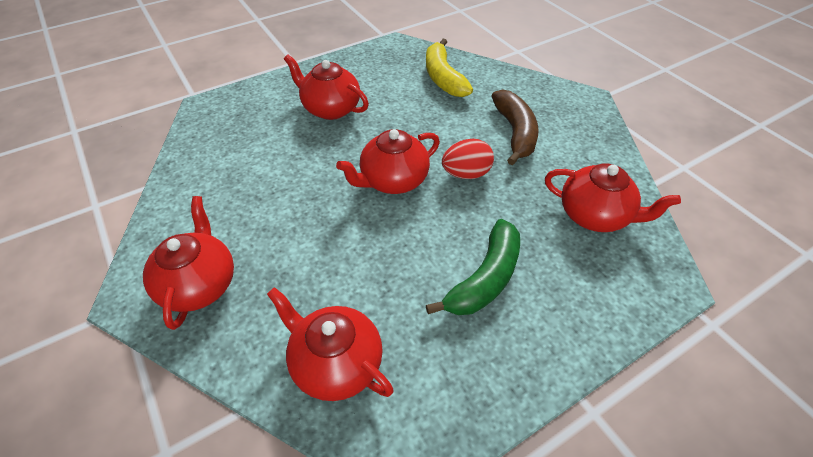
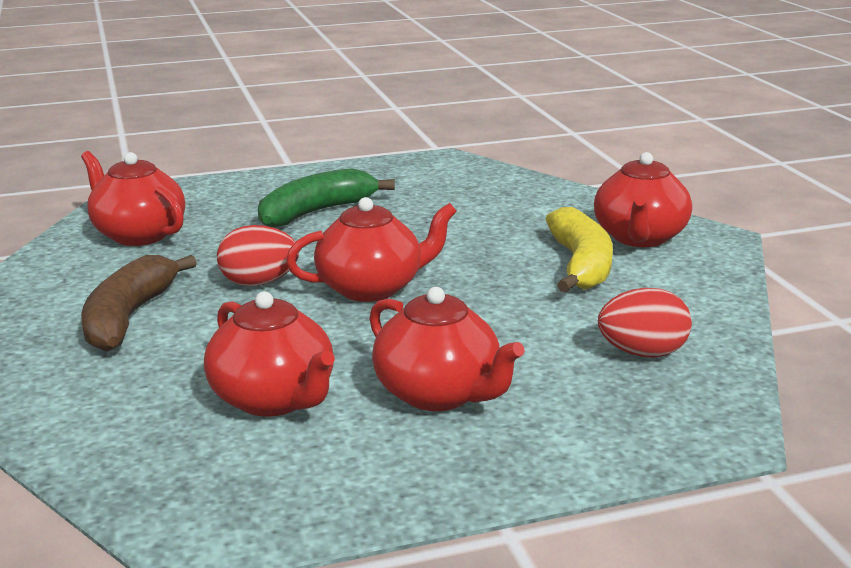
camera: 165 degrees left, 25 degrees down
(228, 149) = (642, 353): none -> red egg
(336, 363) = (492, 190): red teapot -> red teapot (274, 399)
(443, 77) = (159, 423): yellow banana -> yellow banana (580, 265)

